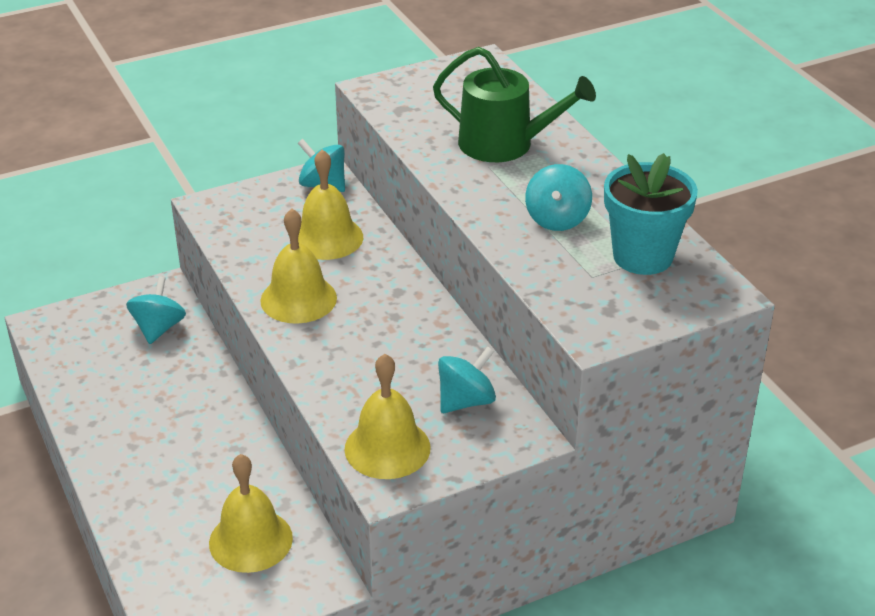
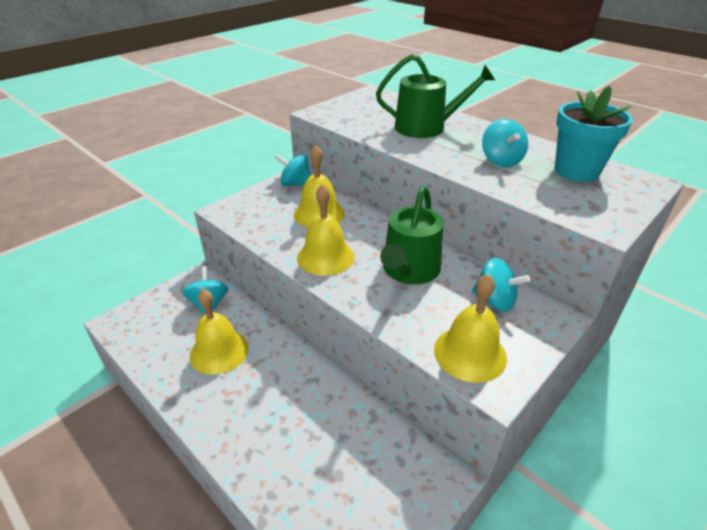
camera: 20 degrees left, 0 degrees up
(250, 540) = (365, 457): yellow bell -> yellow bell (219, 351)
(389, 340) = (409, 270): none -> green watering can
(466, 401) = (495, 300): turquoise spinning top -> turquoise spinning top turned 90 degrees clockwise

